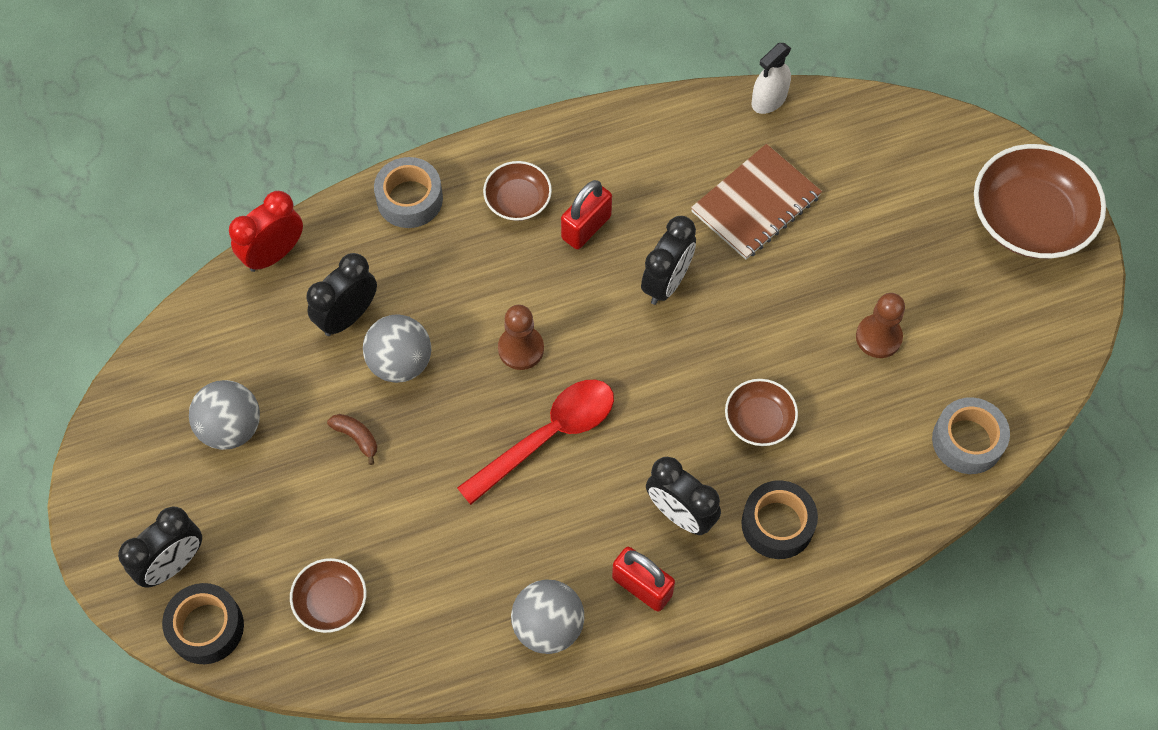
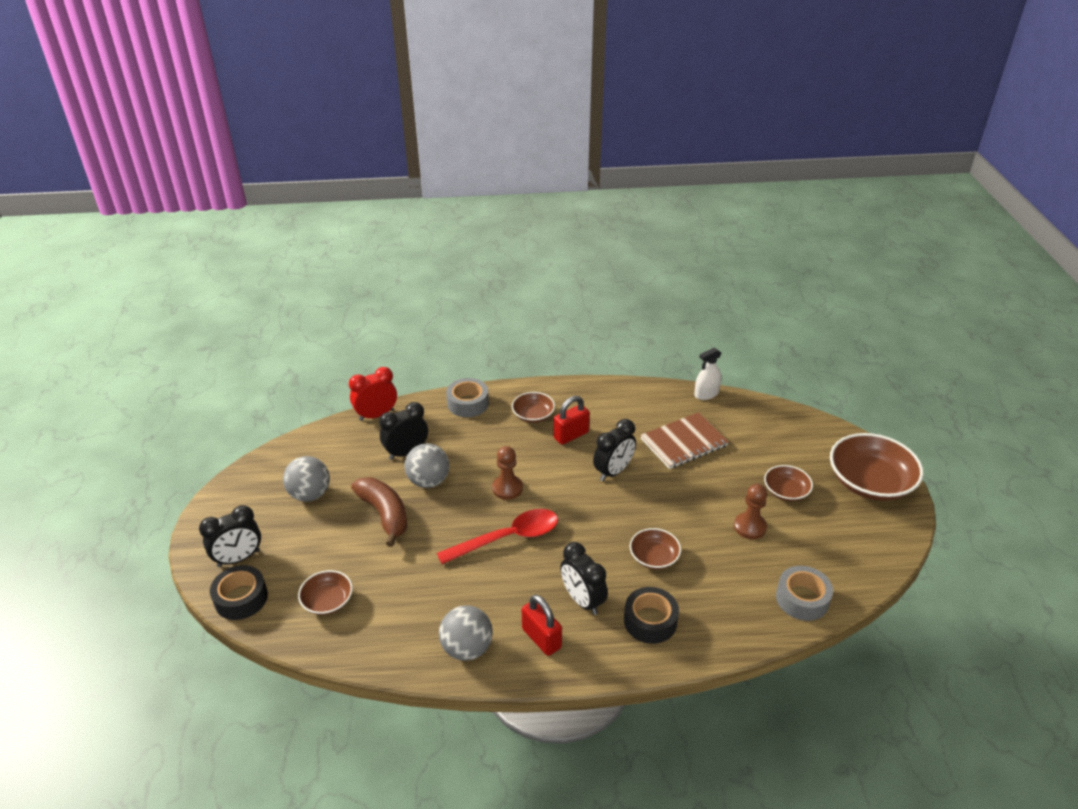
camera: 15 degrees right, 25 degrees down
(356, 437) = (384, 514): brown banana -> brown banana, size x2.14
(917, 262) = (786, 491): none -> brown bowl

